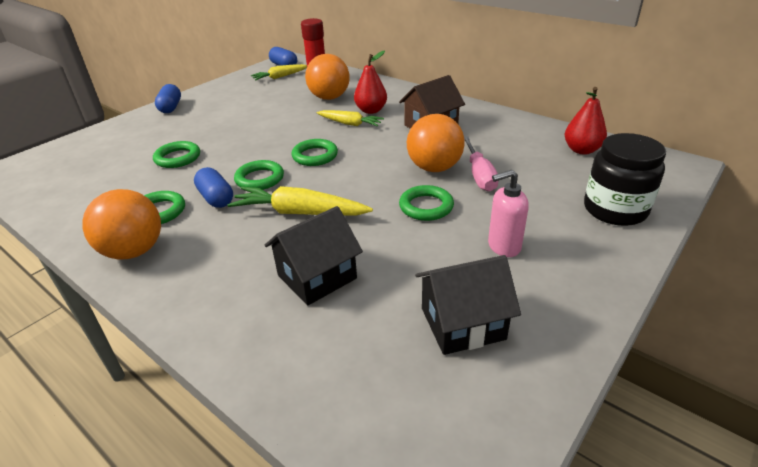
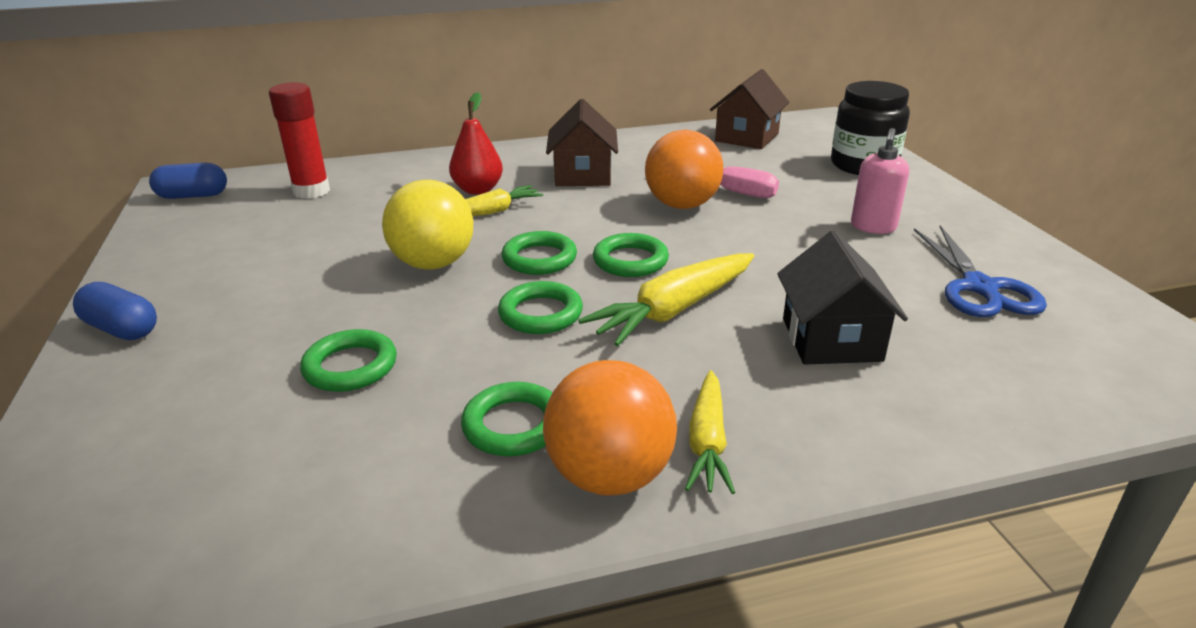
camera: 55 degrees left, 5 degrees down
(216, 198) = (546, 362): blue capsule -> none
(280, 77) = (229, 210): yellow carrot -> yellow carrot (707, 442)
(280, 135) = (433, 264): none -> yellow ball
(329, 98) = (384, 200): orange ball -> none
(426, 207) = (757, 236): green ring -> green ring (630, 261)
(462, 323) = (979, 287): black house -> blue scissors
(581, 150) = (747, 137): red pear -> brown house

